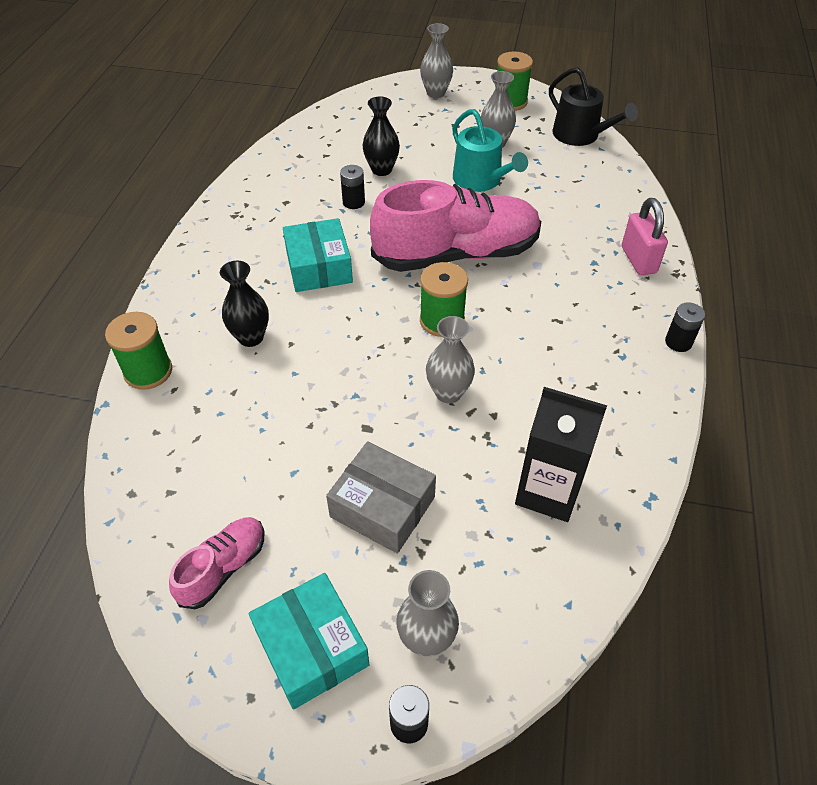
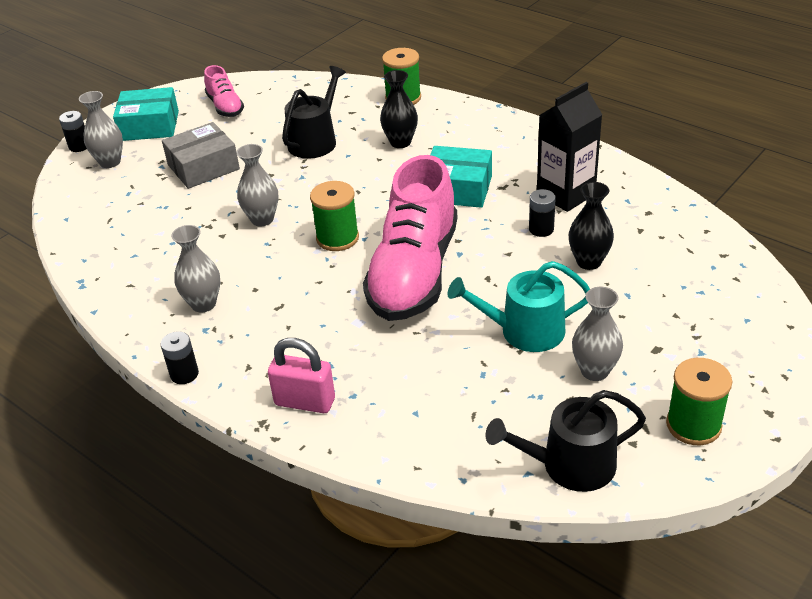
camera: 120 degrees right, 10 degrees down
(276, 416) = (315, 141): none -> black watering can
(436, 93) = (748, 356): grey vase -> grey vase (203, 304)
(548, 491) = (139, 238): black carton -> black carton (565, 194)

